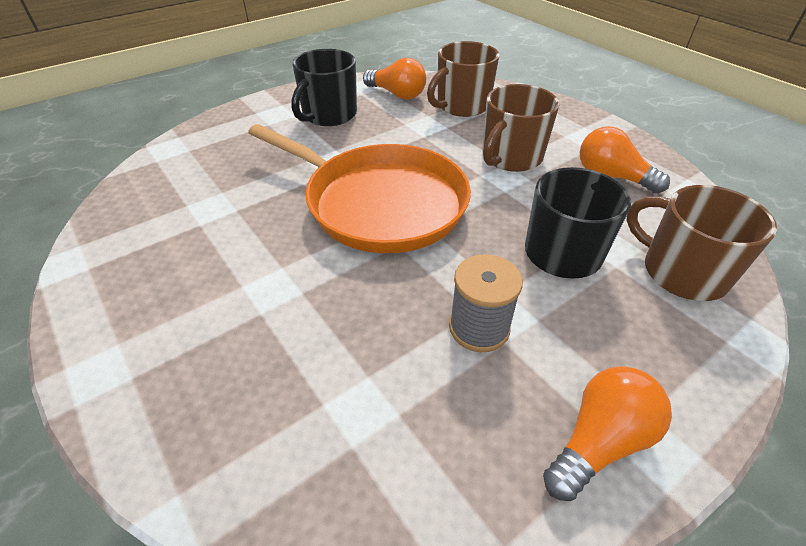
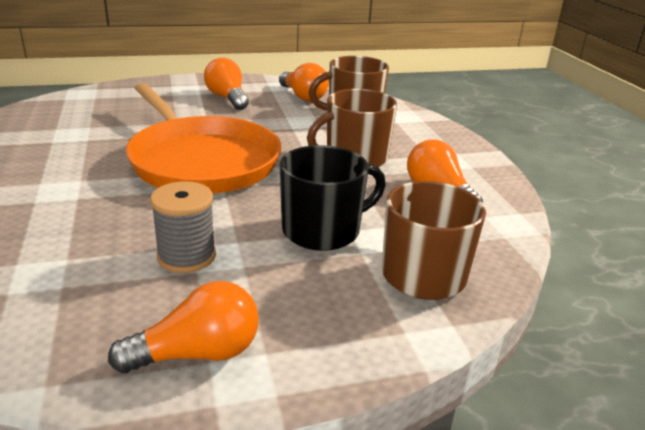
camera: 20 degrees right, 15 degrees down
(328, 115) = (227, 98): black mug -> orange light bulb

